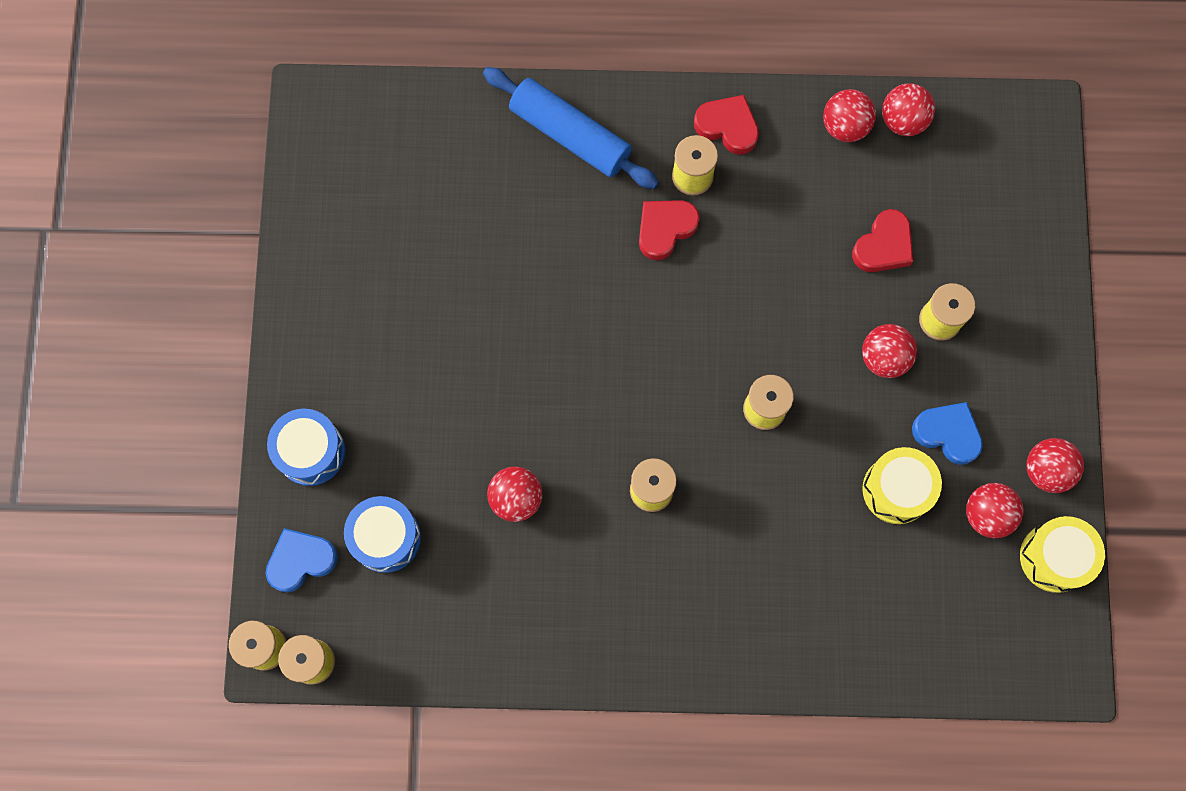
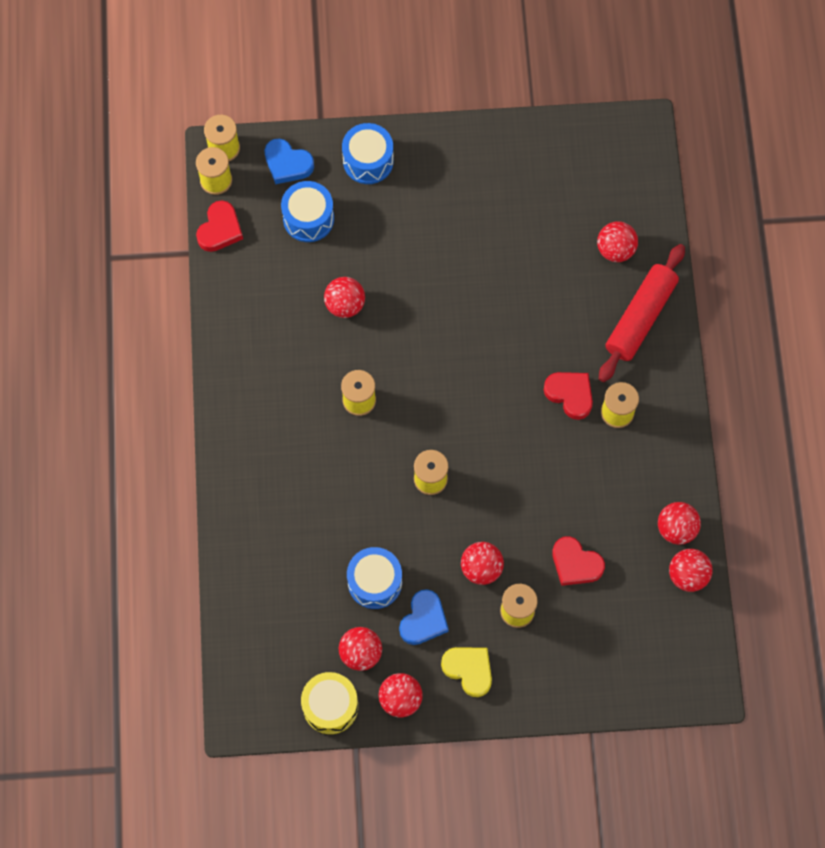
camera: 85 degrees right, 5 degrees down
(301, 560) = (287, 164): blue heart -> blue heart turned 150 degrees clockwise
(475, 153) = (615, 249): none -> red ball
(570, 134) = (640, 318): blue rolling pin -> red rolling pin
(727, 126) = (663, 436): red heart -> red heart (220, 229)
(896, 489) = (375, 582): yellow drum -> blue drum
(1012, 385) = (469, 670): none -> yellow heart

